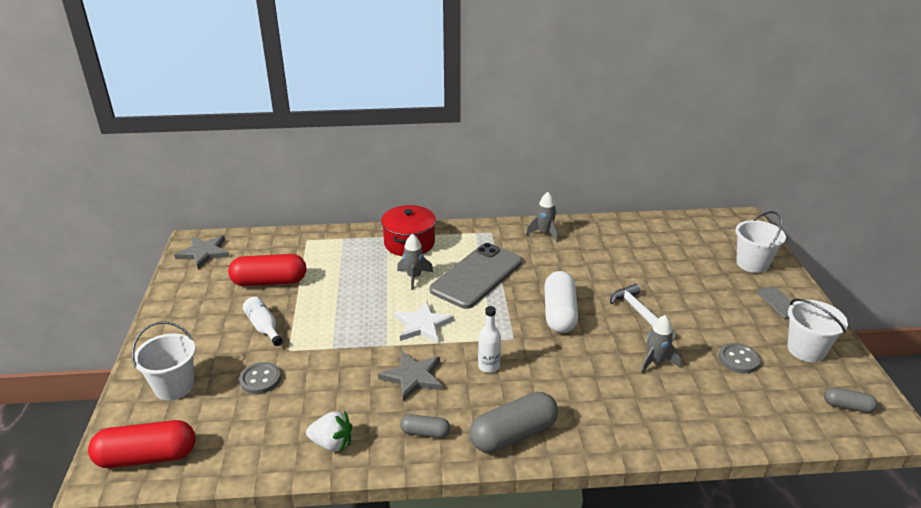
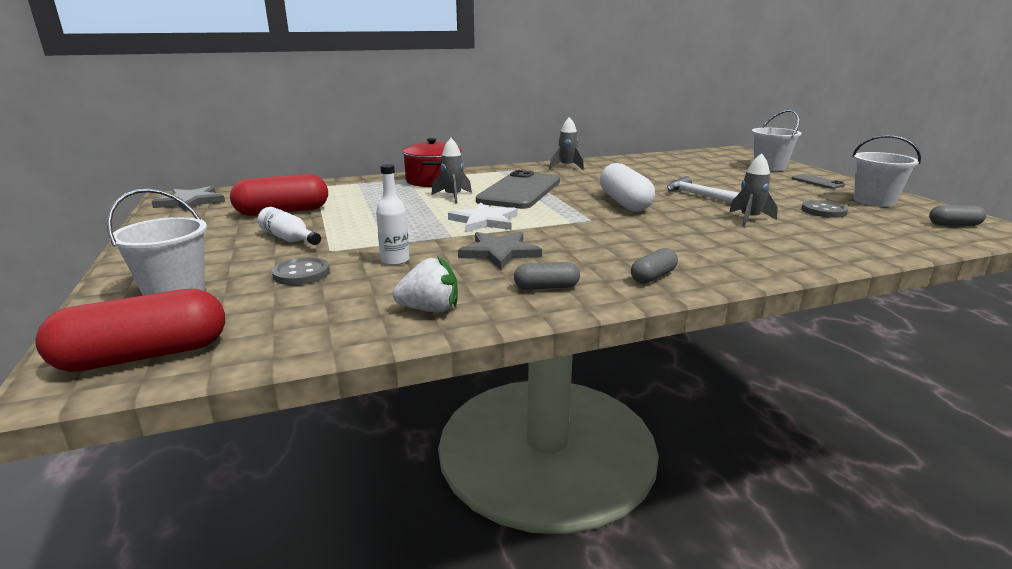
camera: 15 degrees left, 10 degrees down
(488, 366) = (581, 238): white bottle -> white bottle (395, 260)
(513, 434) = (653, 276): grey capsule -> grey capsule, size x0.52

